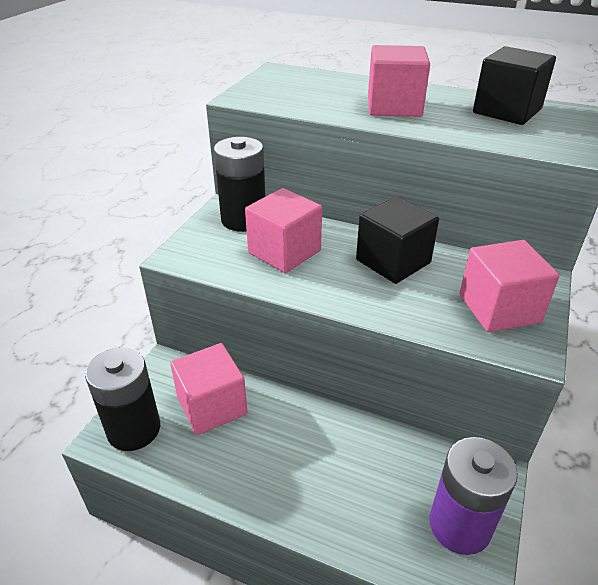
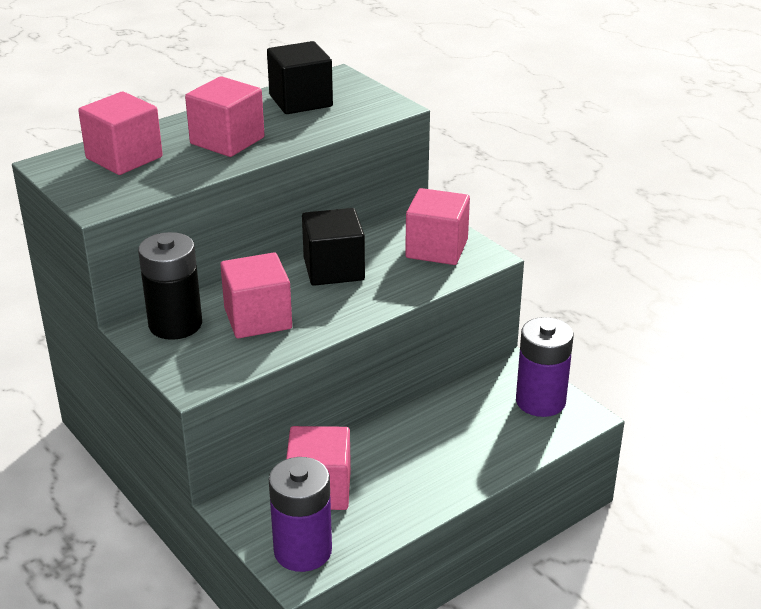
camera: 60 degrees left, 5 degrees down
(134, 429) = (303, 551): black battery -> purple battery
(316, 85) = (124, 158): none -> pink cube

